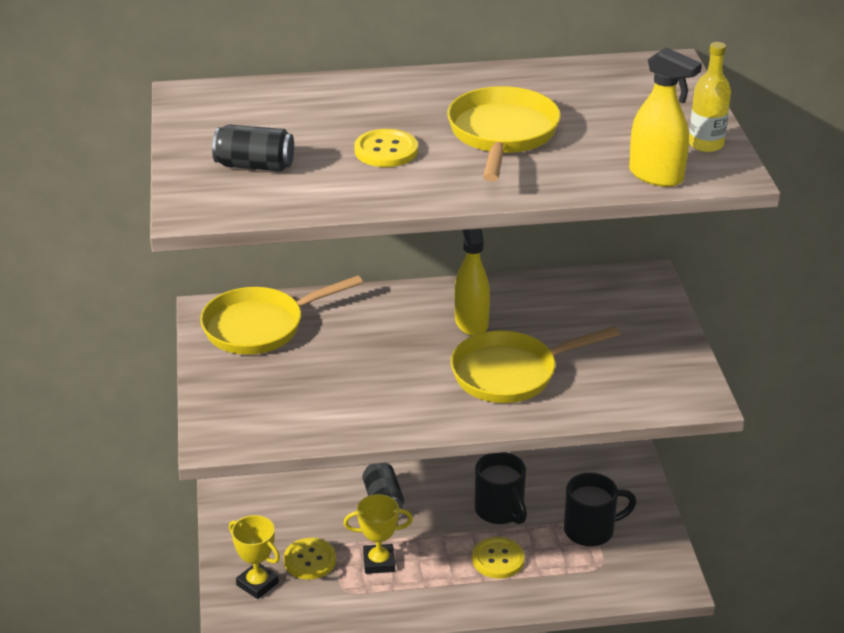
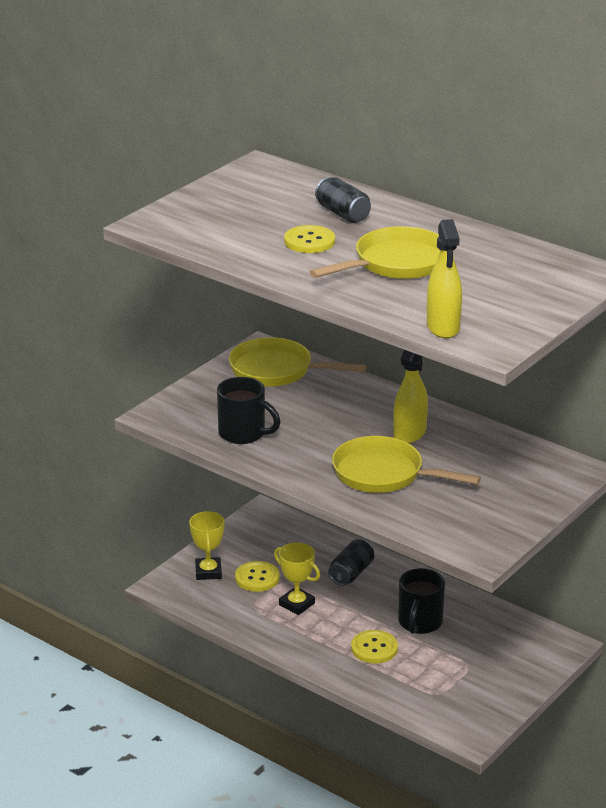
camera: 45 degrees right, 5 degrees down
(255, 165) = (222, 217): black can -> black can (343, 214)
(591, 530) = (464, 670): black mug -> black mug (243, 434)
(706, 144) = (515, 326): yellow bottle -> none

